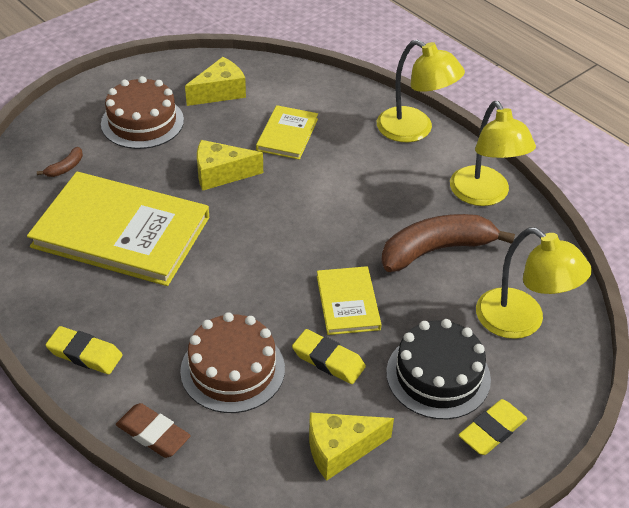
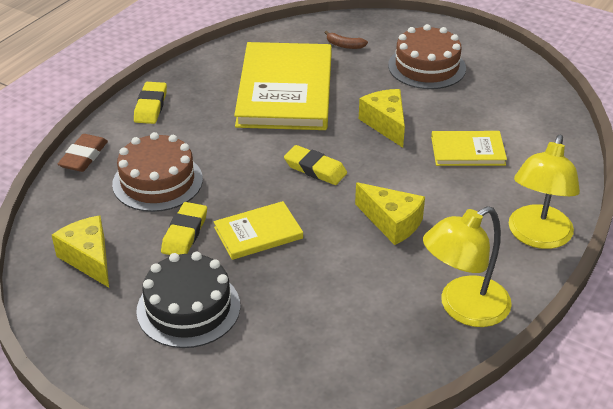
camera: 75 degrees right, 5 degrees down
(220, 92) = (500, 98): yellow cheese -> yellow cheese (392, 223)
(436, 250) = (357, 282): brown banana -> none
(492, 430) = (132, 356): yellow eraser -> yellow eraser (315, 169)
(521, 322) = (281, 362): yellow lamp -> none

